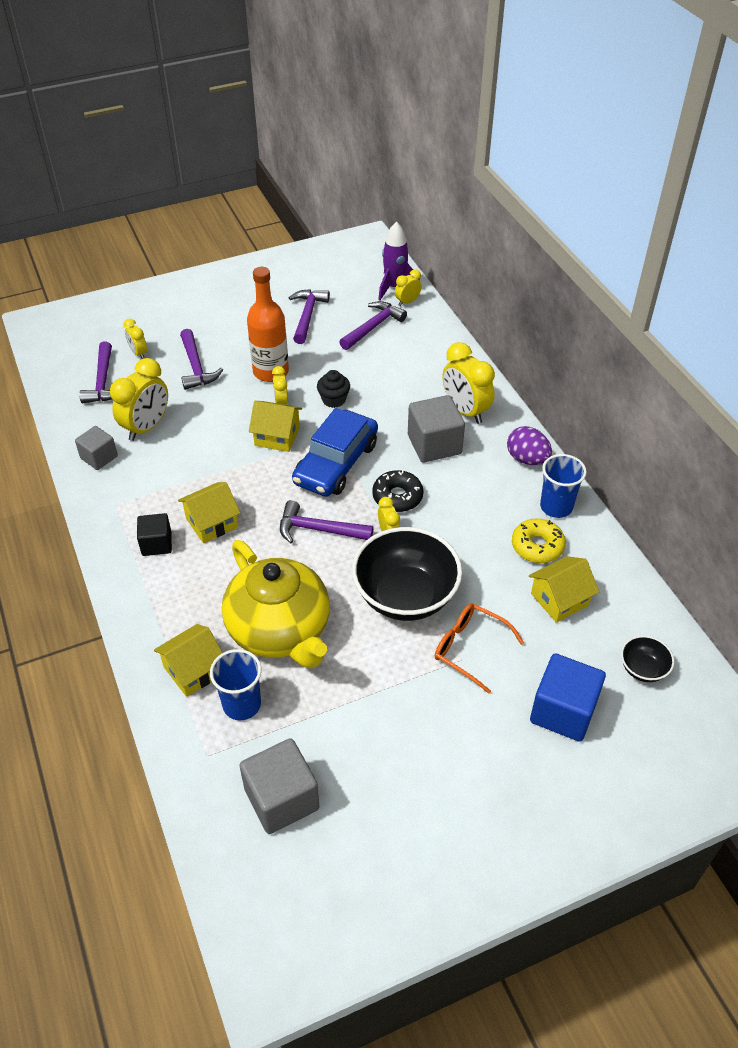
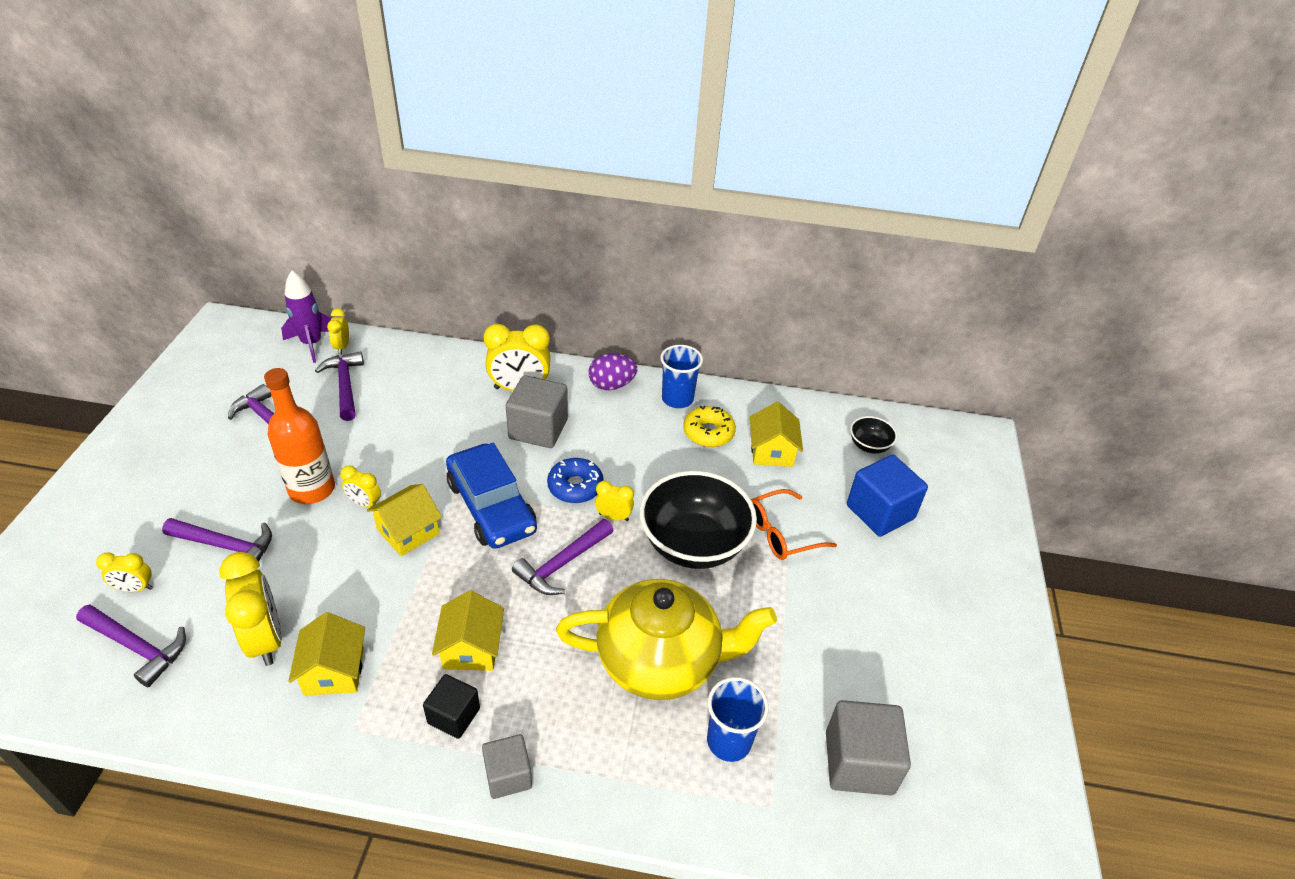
camera: 60 degrees left, 5 degrees down
(99, 457) = (260, 712): grey cube -> grey cube (508, 775)
(194, 670) = (656, 765): yellow house -> yellow house (334, 671)
(334, 400) = (407, 464): black cupcake -> none
(397, 497) = (575, 486): black donut -> blue donut

